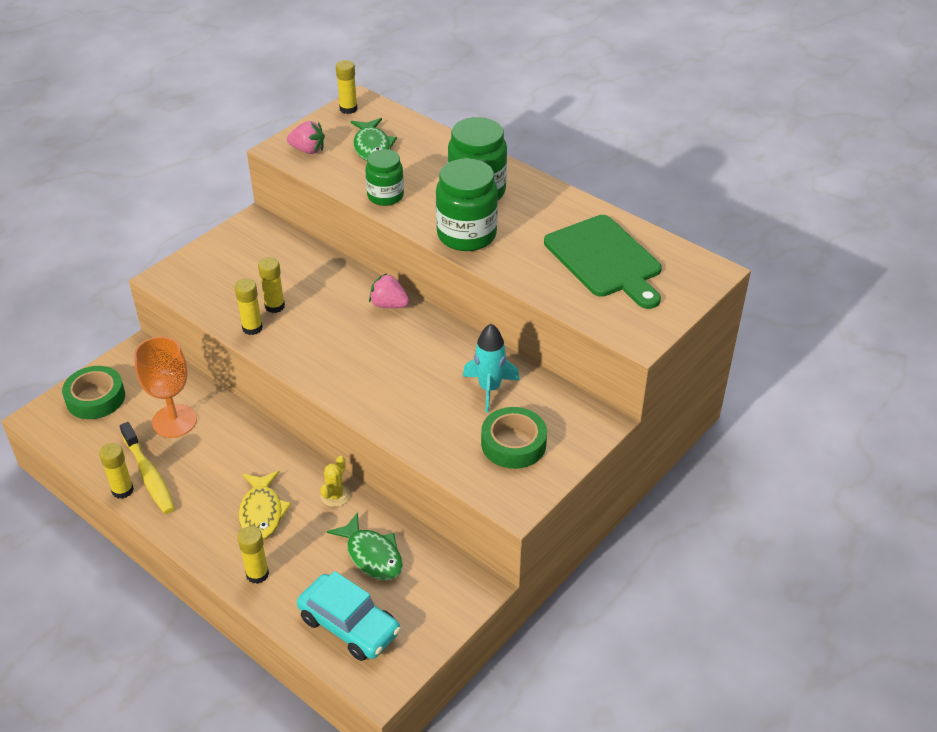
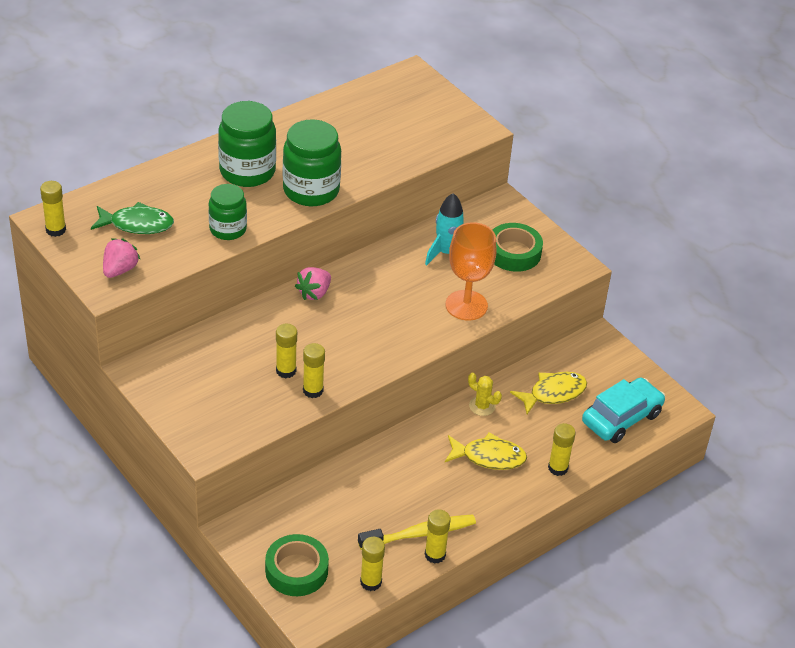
camera: 80 degrees left, 0 degrees up
(85, 450) = (371, 582): none -> yellow glue stick
(174, 421) = (352, 509): orange goblet -> orange goblet (466, 305)
(372, 555) = (553, 393): green fish -> yellow fish
(605, 259) = (377, 122): green cutting board -> none

